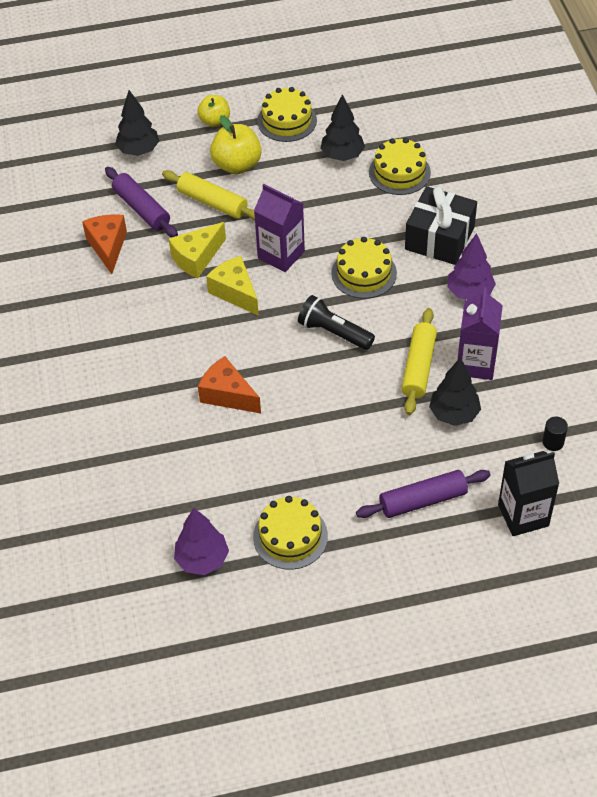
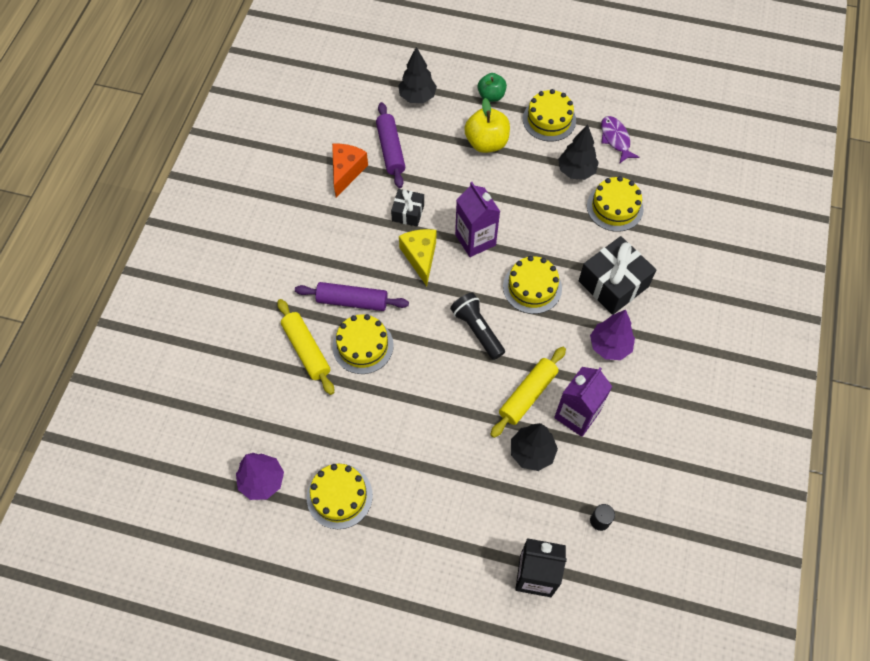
camera: 25 degrees right, 10 degrees up
(197, 258) = (408, 213): yellow cheese -> black gift
(212, 202) = (448, 168): yellow rolling pin -> yellow rolling pin (306, 350)
(215, 121) = (491, 96): yellow apple -> green apple
(227, 395) = (363, 346): orange cheese -> yellow cake
(363, 113) = (615, 139): none -> purple fish
(423, 500) = (461, 519): purple rolling pin -> purple rolling pin (352, 301)

